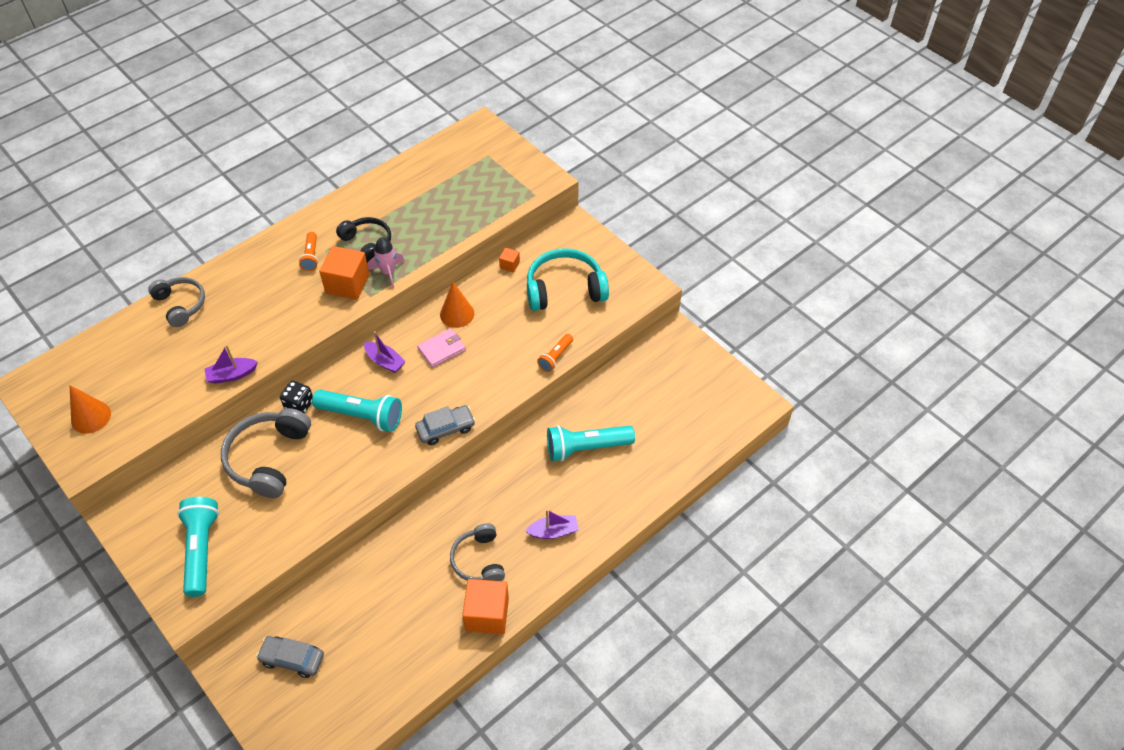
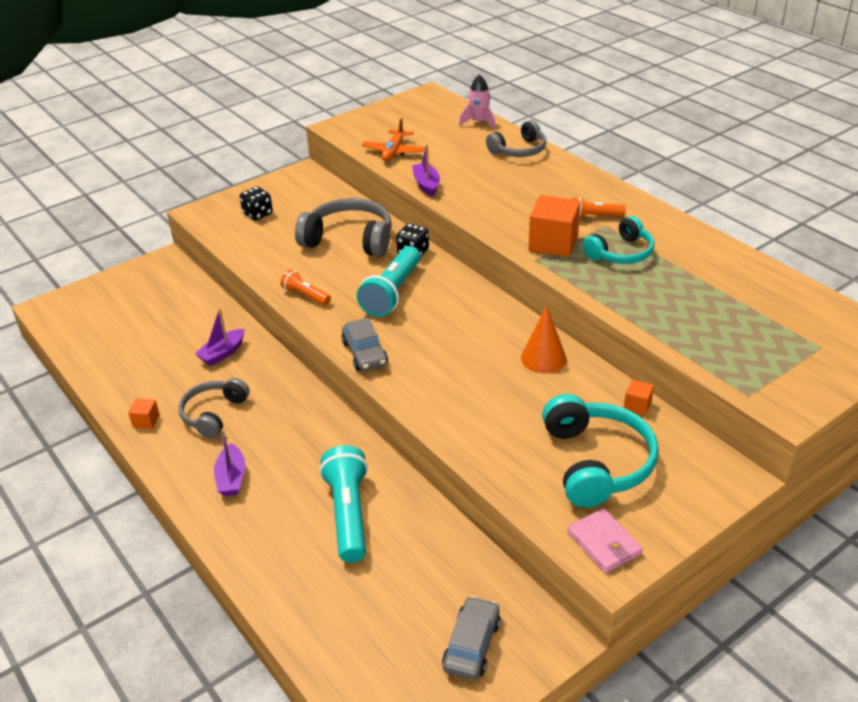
camera: 95 degrees right, 15 degrees down
(91, 417) = (387, 124): orange cone -> none
(156, 407) = (393, 152): none -> orange plane
(201, 550) = (258, 214): turquoise flashlight -> black dice
(292, 659) = (153, 296): grey car -> grey car (471, 645)
(367, 243) = (621, 253): black headphones -> turquoise headphones
(385, 361) = (468, 305): purple boat -> purple boat (222, 353)
(388, 272) = (574, 270): pink rocket -> pink rocket (479, 122)
(442, 349) = (485, 347): pink wallet -> pink wallet (604, 543)
(479, 560) = (214, 414): grey headphones -> grey headphones turned 60 degrees counterclockwise
(487, 614) = (146, 421): orange cube -> orange cube, size x0.48
(555, 357) = (468, 450): orange flashlight -> orange flashlight (305, 296)

